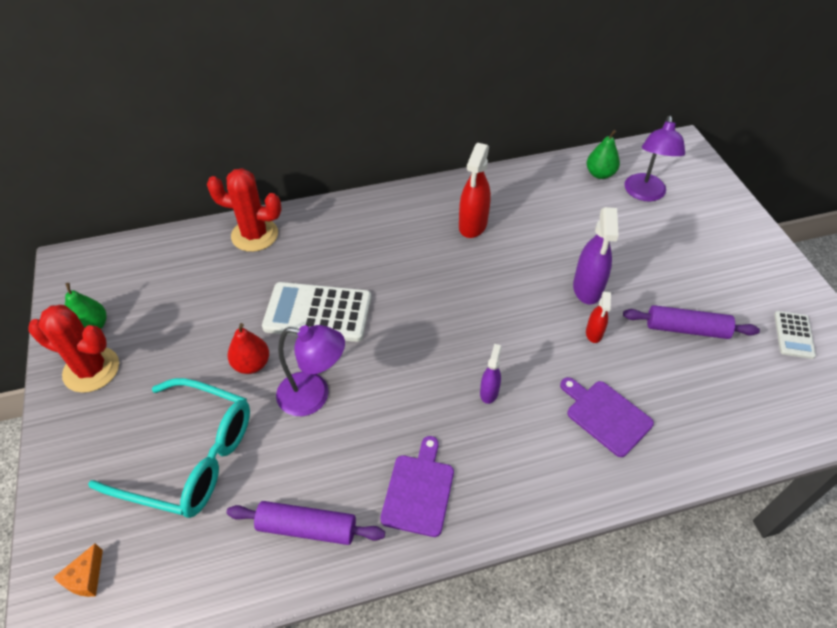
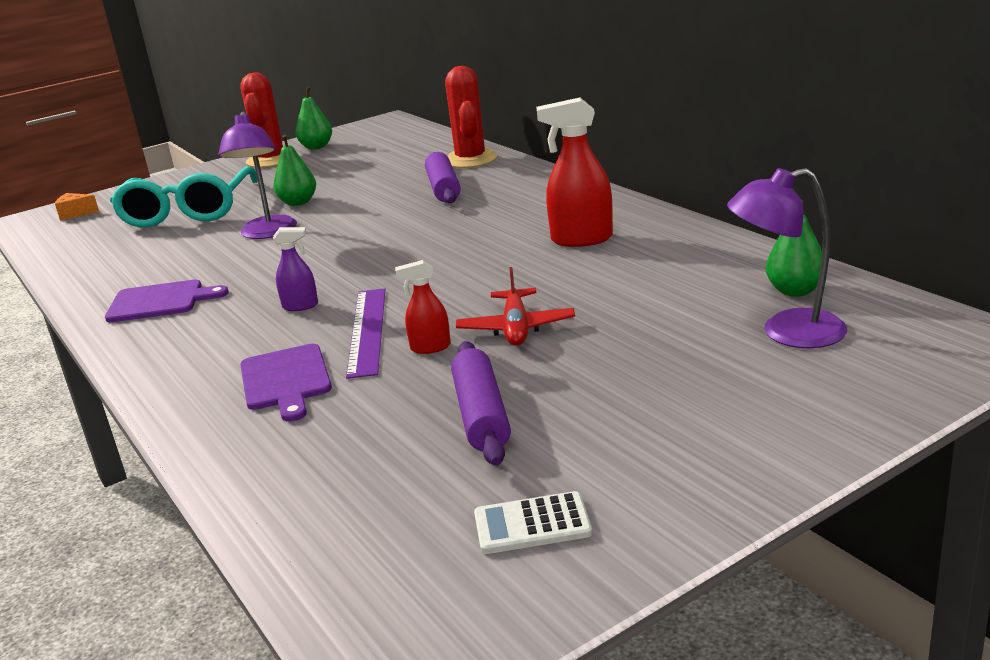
camera: 75 degrees right, 25 degrees down
(251, 364) = (298, 202): red pear -> green pear
(307, 528) = (117, 267): purple rolling pin -> purple rolling pin (443, 188)
(318, 312) = (378, 208): white calculator -> none
(552, 360) = (367, 331): none -> purple ruler
(587, 288) = (516, 328): purple spray bottle -> red plane
(606, 416) = (286, 380): purple cutting board -> purple cutting board turned 135 degrees clockwise

